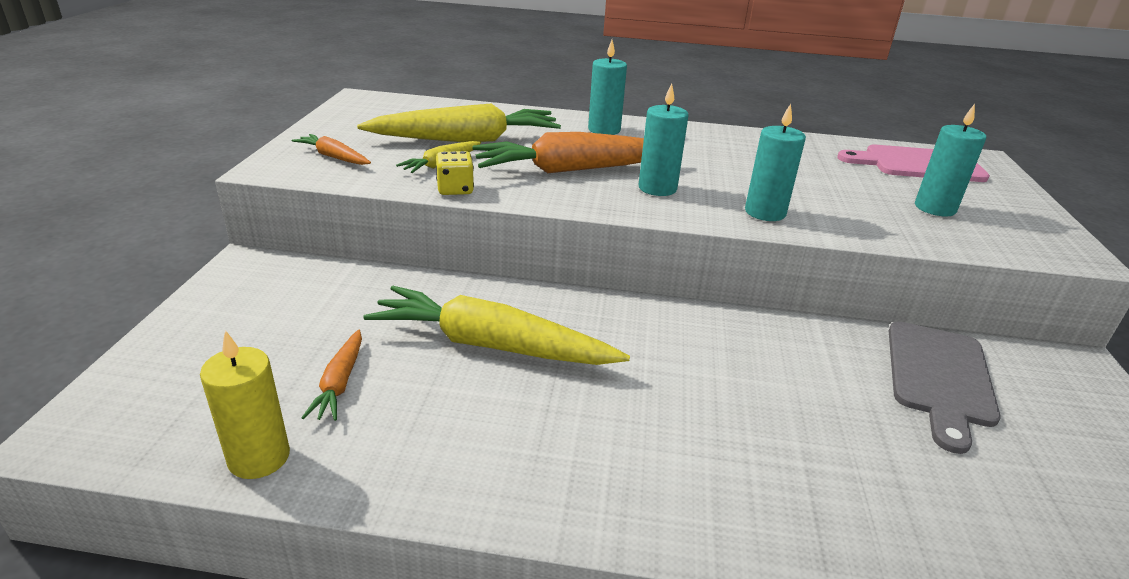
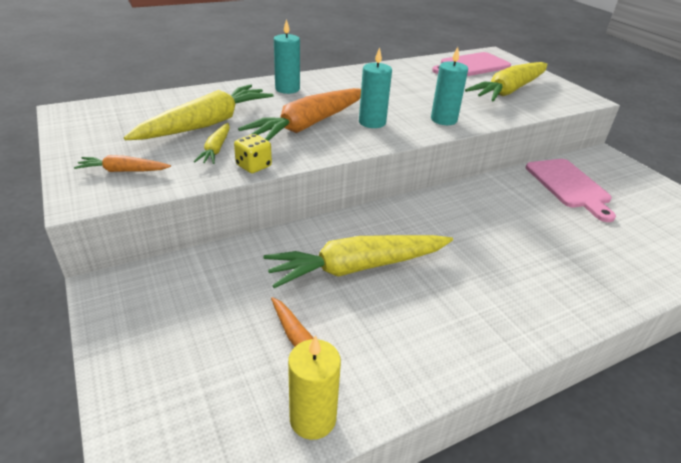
camera: 35 degrees left, 5 degrees up
(935, 208) = (509, 90): turquoise candle -> yellow carrot
(939, 378) = (569, 186): grey cutting board -> pink cutting board

